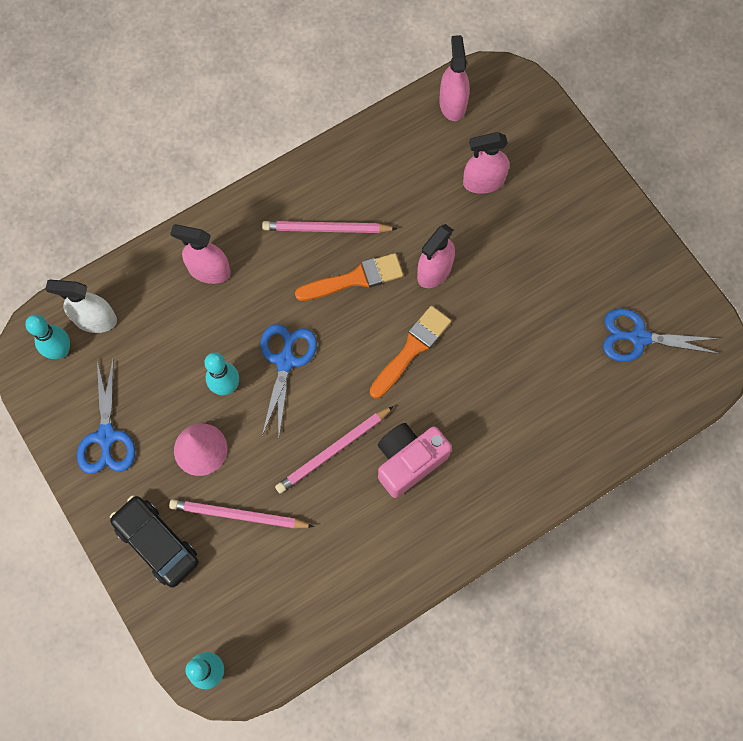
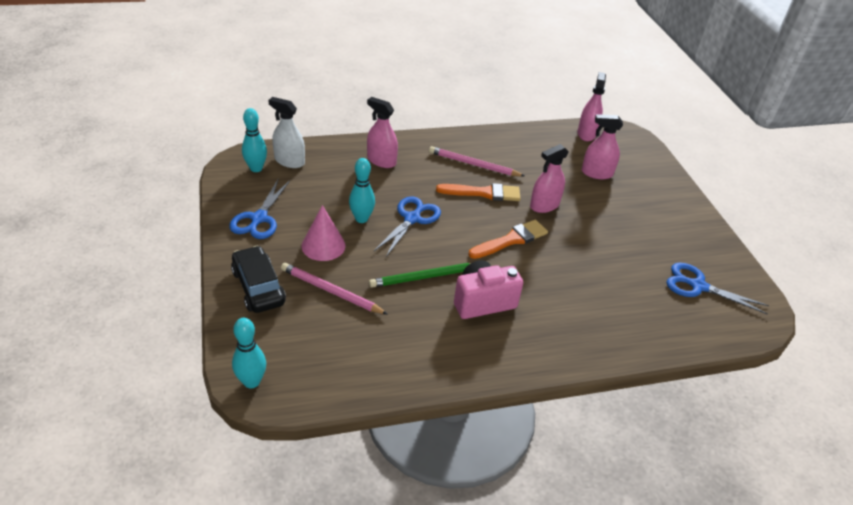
camera: 15 degrees right, 30 degrees down
(333, 451) = (425, 277): pink pencil -> green pencil

